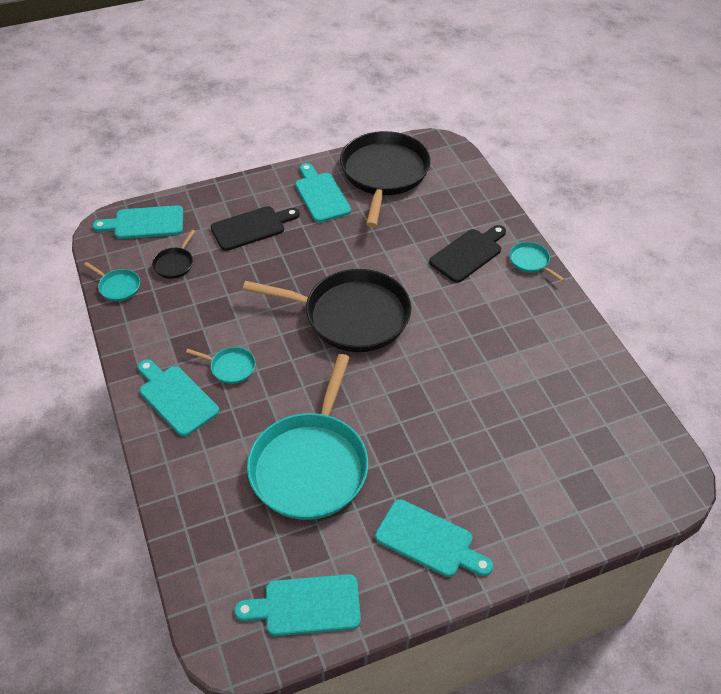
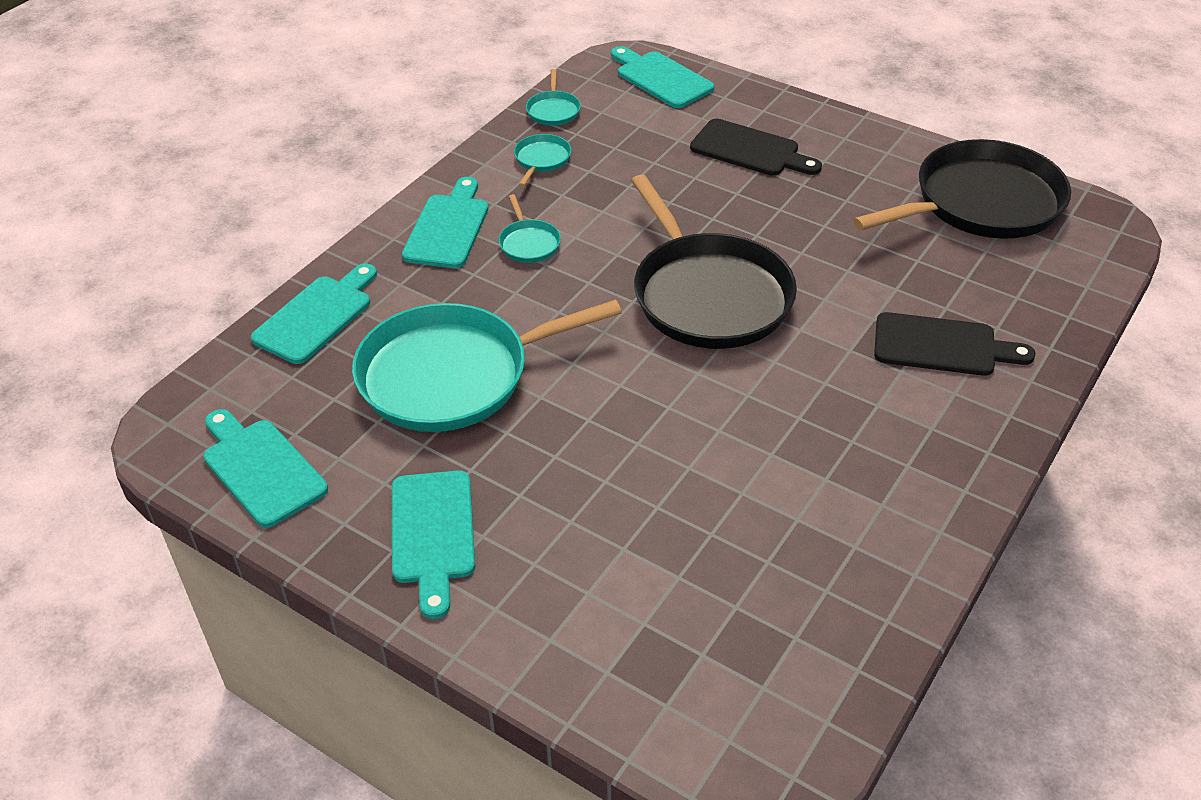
camera: 55 degrees right, 5 degrees down
(174, 264) = (628, 128): black pan -> none
(321, 195) = (872, 172): turquoise cutting board -> turquoise cutting board (317, 316)
(530, 261) = (1008, 414): turquoise pan -> turquoise pan (541, 159)

